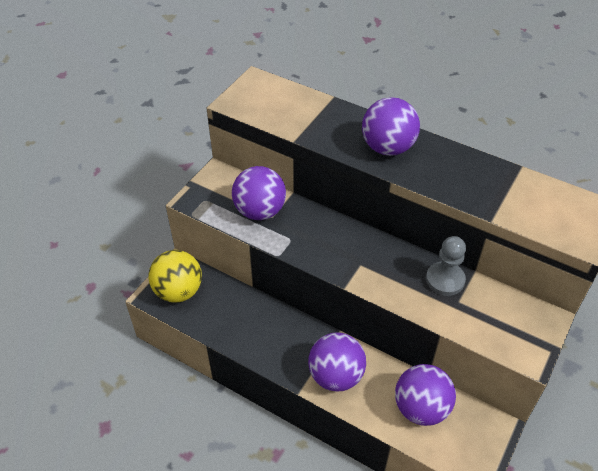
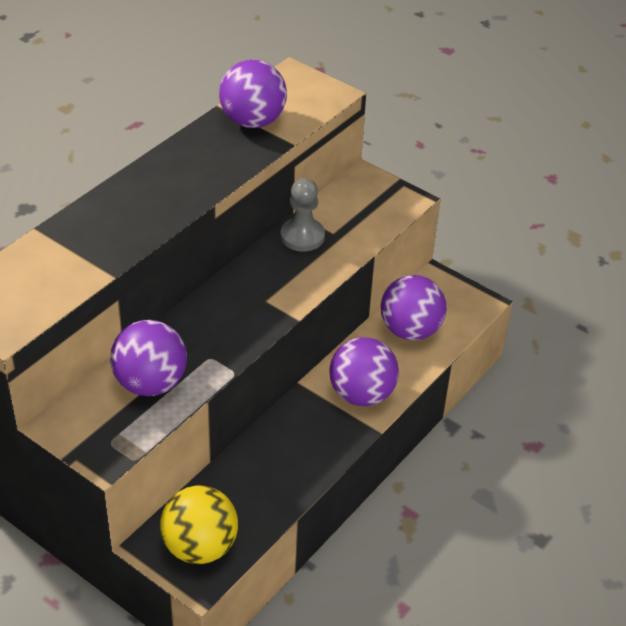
camera: 85 degrees left, 5 degrees down
(387, 148) = (156, 196): purple ball -> purple ball (252, 121)

